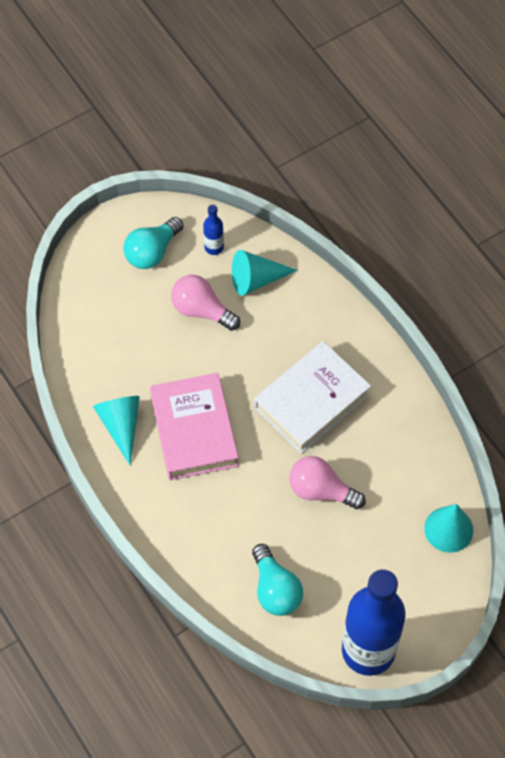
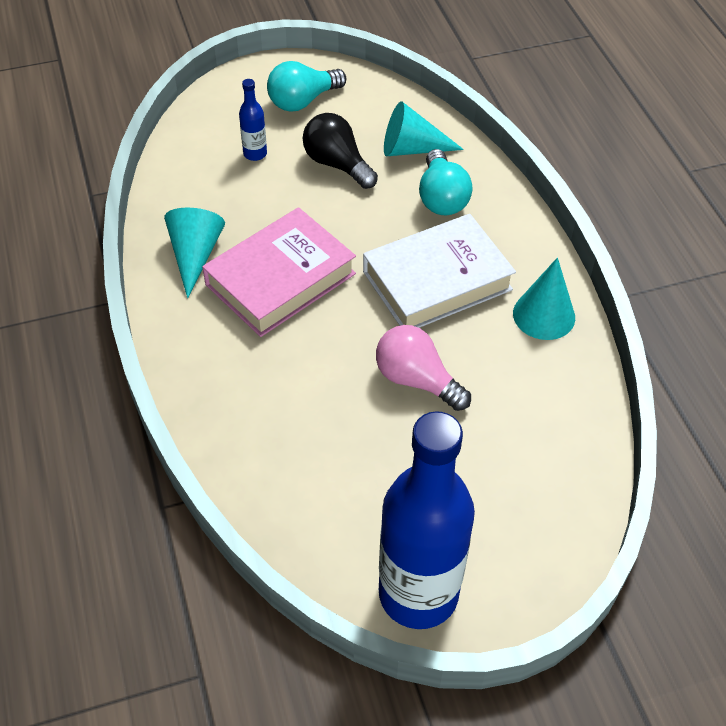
camera: 15 degrees right, 10 degrees down
(194, 430) = (280, 279): pink book -> pink book turned 45 degrees clockwise
(201, 310) = (337, 164): pink light bulb -> black light bulb
(214, 247) = (374, 110): blue bottle -> blue bottle (255, 154)
(275, 589) = (315, 482): turquoise light bulb -> turquoise light bulb (441, 198)
(448, 529) = (576, 466): turquoise cone -> turquoise cone (544, 315)

